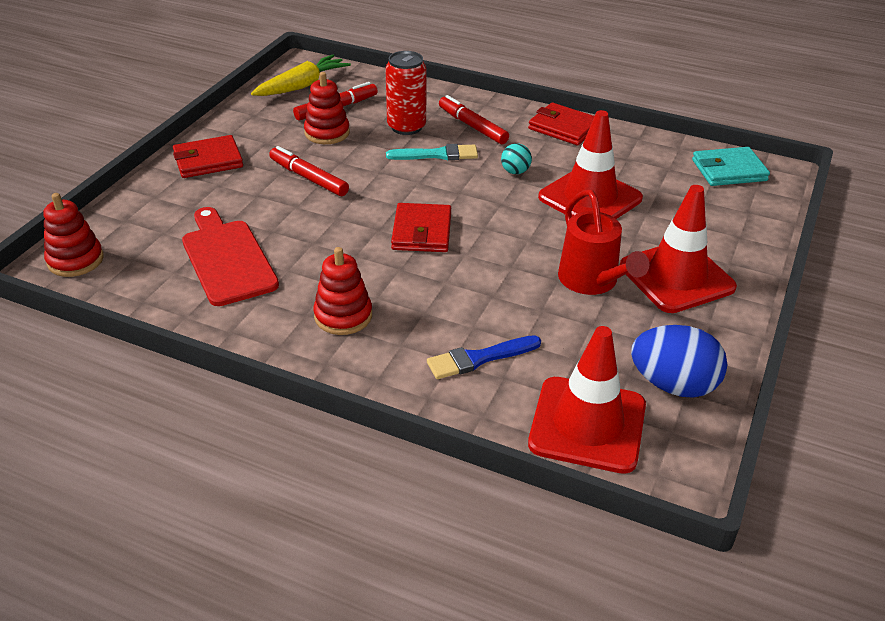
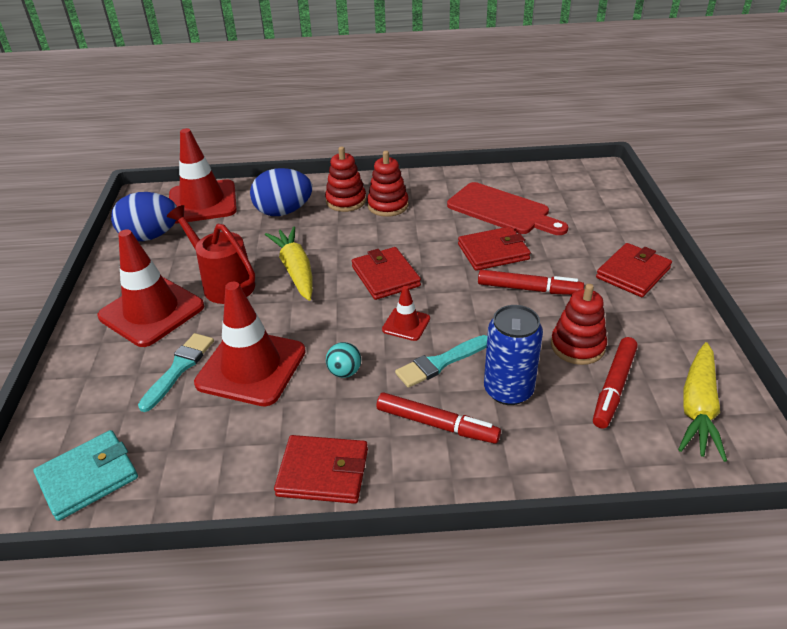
camera: 155 degrees right, 0 degrees up
(75, 260) = (592, 179): red stacking toy -> red stacking toy (346, 201)
(296, 218) = (493, 252): none -> red wallet
(406, 127) = (508, 390): red can -> blue can
(439, 187) = (406, 324): none -> red traffic cone
(479, 358) = (283, 212): blue brush -> blue egg
(507, 270) = (296, 270): none -> yellow carrot
(654, 216) = (179, 368): none -> turquoise brush

